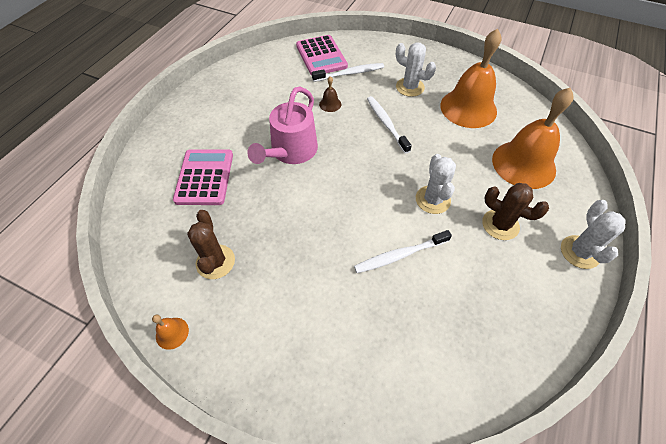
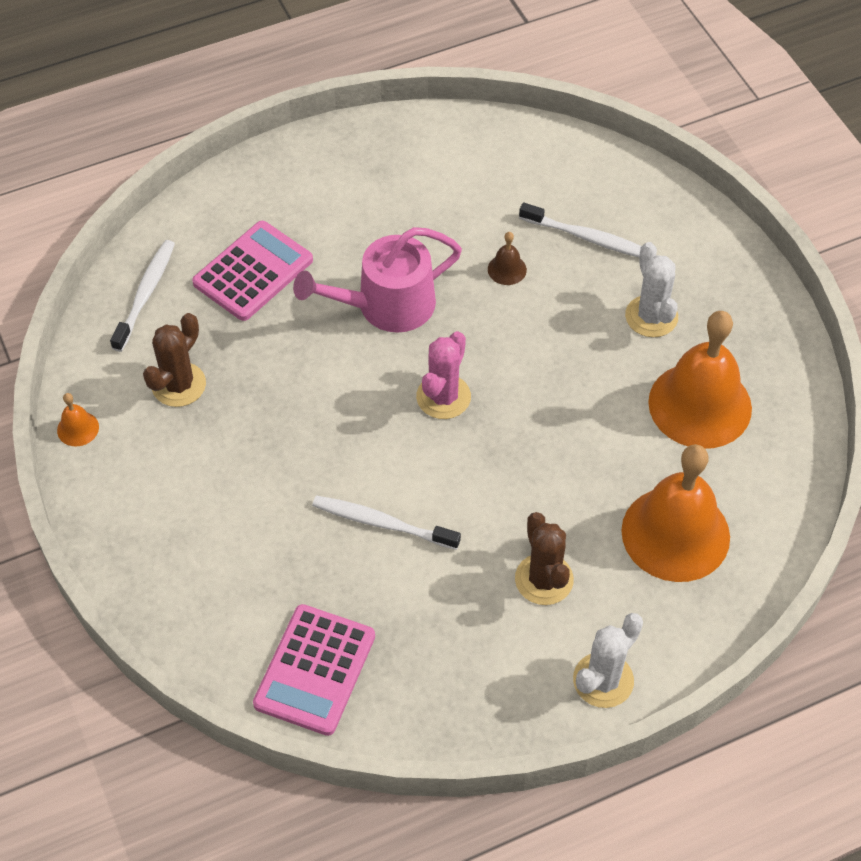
camera: 40 degrees right, 0 degrees up
(321, 56) = (576, 181): pink calculator -> pink calculator (315, 670)
(362, 174) = (443, 397): none -> pink cactus
(386, 124) = (552, 350): white toothbrush -> white toothbrush (146, 294)
(432, 200) = (495, 490): white cactus -> none

